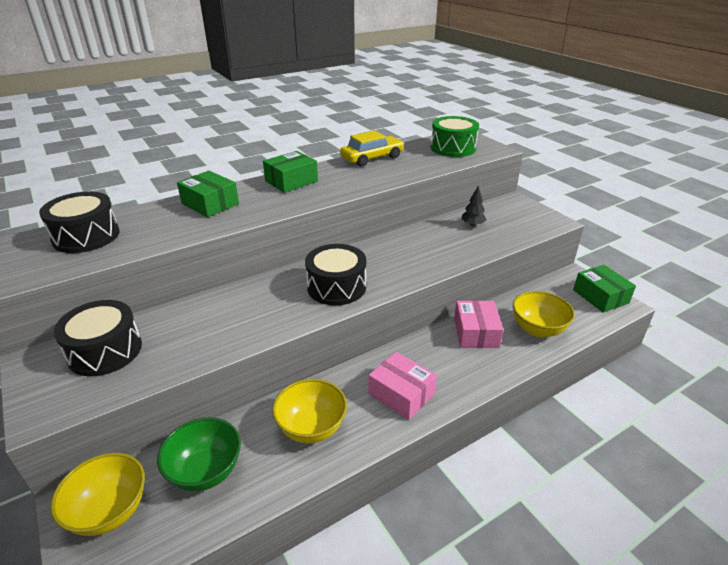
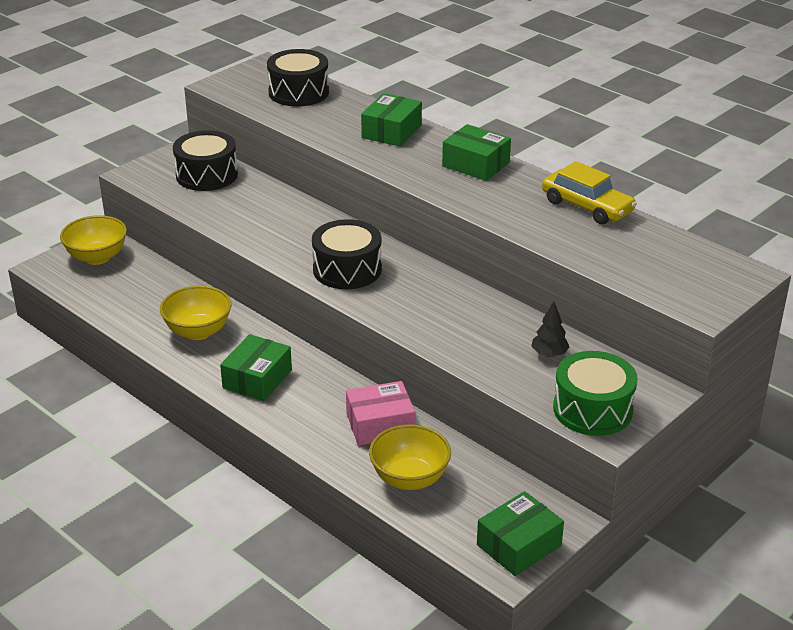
camera: 75 degrees right, 0 degrees up
(206, 471) = (139, 288): green bowl -> none
(401, 394) = (257, 379): pink box -> green box
(453, 148) = (677, 268): green drum -> green drum (592, 409)

